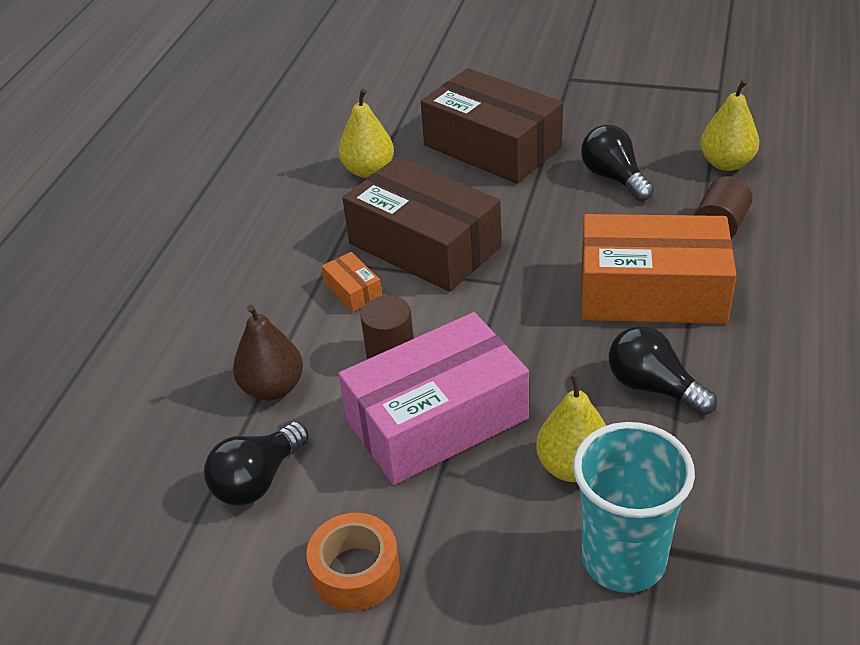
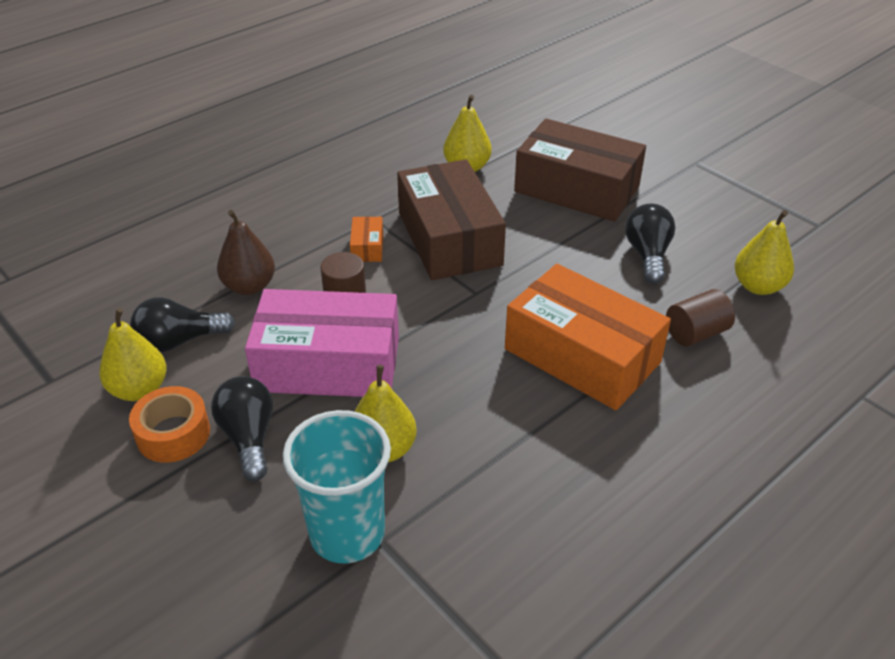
camera: 30 degrees right, 0 degrees up
(269, 551) = (139, 389): none -> yellow pear
(492, 146) = (576, 189): brown box -> brown box turned 45 degrees counterclockwise
(653, 387) = (504, 426): black light bulb -> black light bulb (249, 438)

